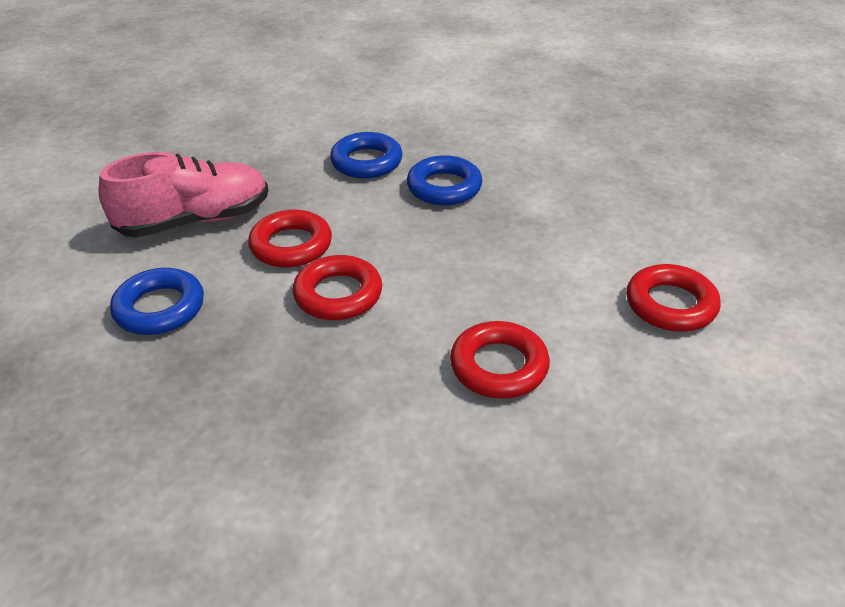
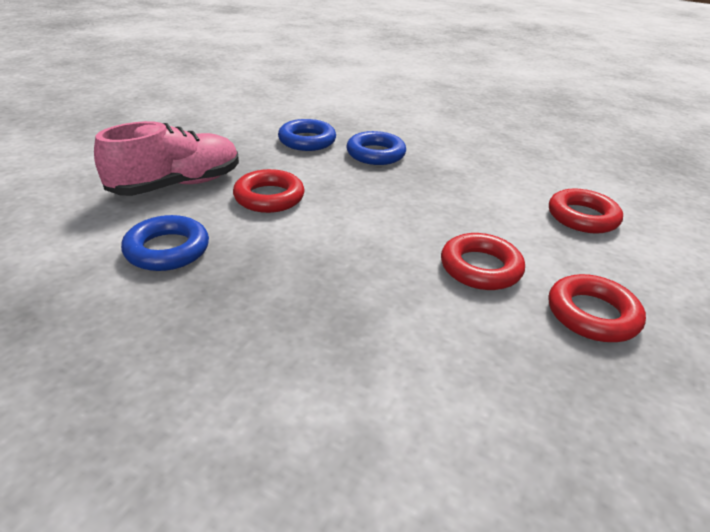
camera: 15 degrees left, 5 degrees down
(338, 294) = (324, 228): red ring -> red ring (592, 314)

